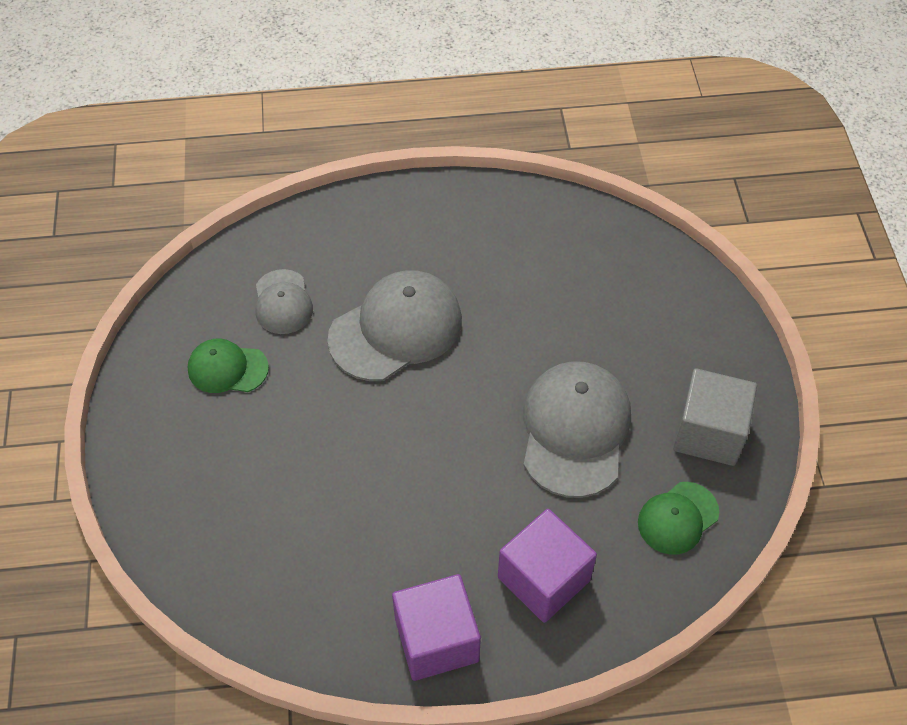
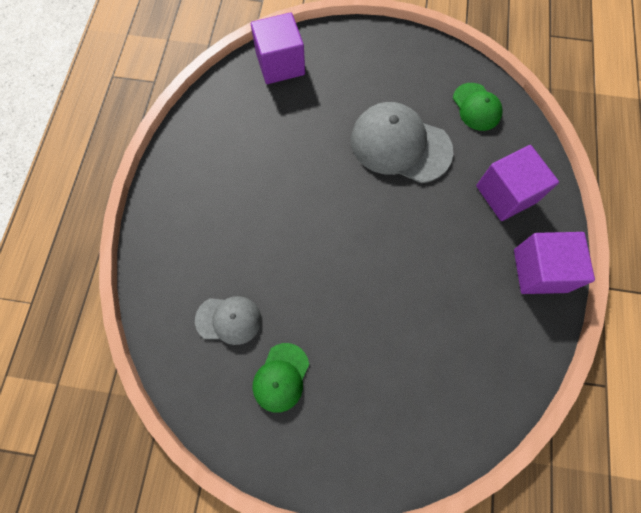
camera: 75 degrees left, 15 degrees up
(396, 329) = (282, 239): grey cap -> none
(648, 265) = (280, 64): none -> purple cube
(708, 433) = (420, 72): grey cube -> none

